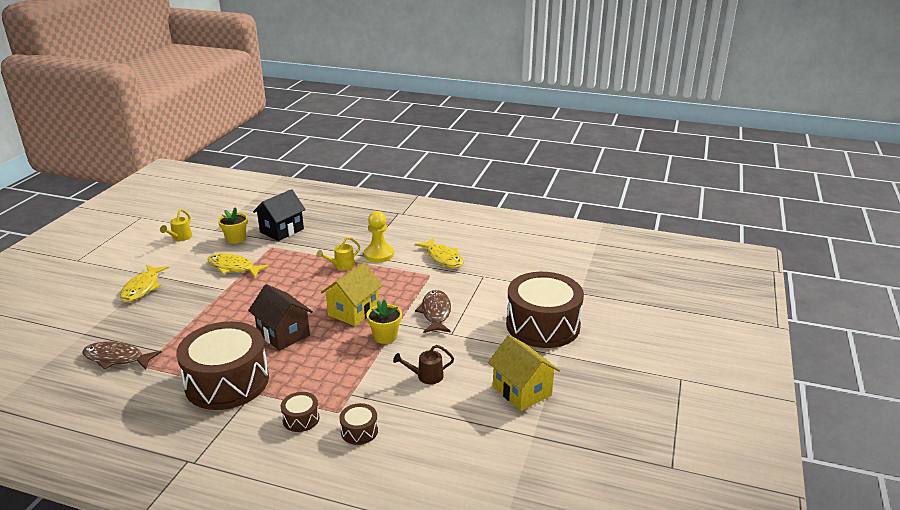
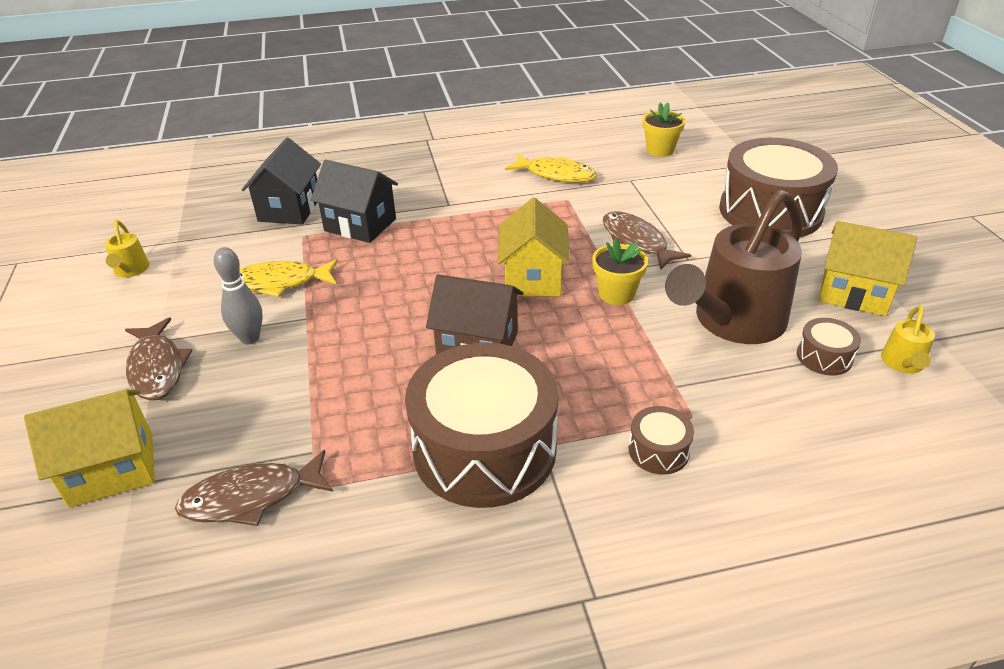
camera: 30 degrees left, 10 degrees up
(83, 324) = (112, 469): none -> yellow house
(142, 288) = (157, 368): yellow fish -> brown fish
(192, 289) = (250, 338): none -> grey bowling pin
(236, 239) = (230, 242): yellow flower pot -> yellow flower pot (660, 150)
(305, 251) = (360, 225): none -> black house
(341, 266) = (438, 227): yellow watering can -> yellow watering can (902, 364)
(359, 431) = (752, 429): brown drum -> brown drum (824, 357)
(379, 254) = (470, 196): yellow pawn -> none
(426, 376) = (731, 322): brown watering can -> brown watering can, size x2.37

